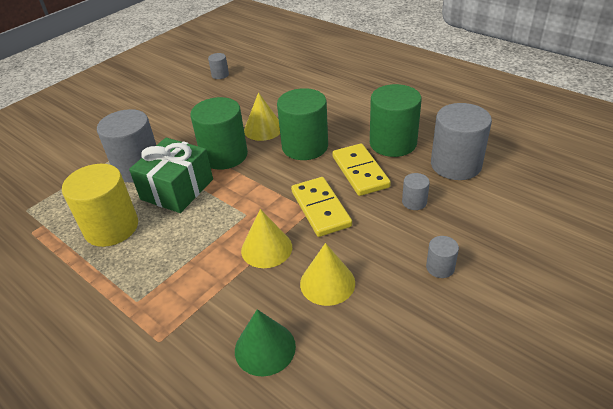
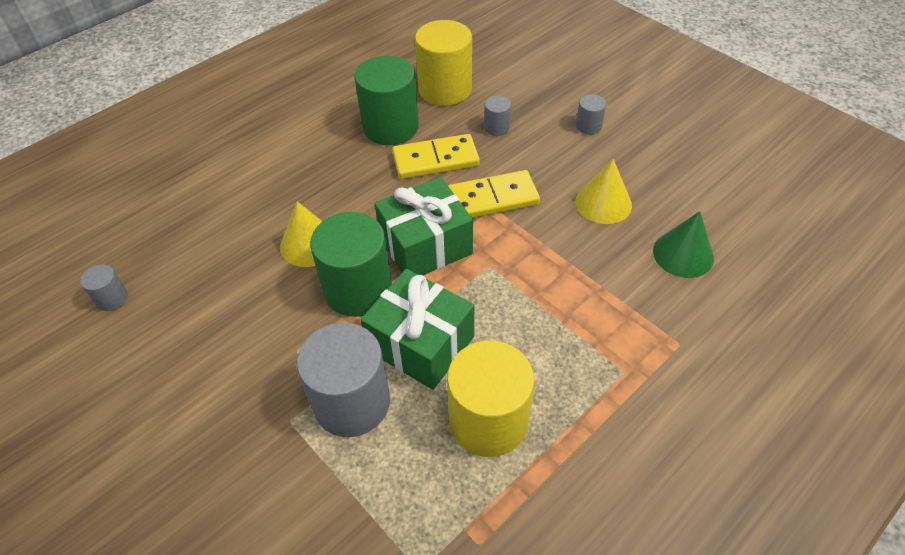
camera: 85 degrees left, 10 degrees up
(265, 179) = (425, 245): none -> green gift
(266, 248) = (550, 248): yellow cone -> none
(305, 146) = (368, 203): green cylinder -> none
(456, 165) = (445, 89): grey cylinder -> yellow cylinder

